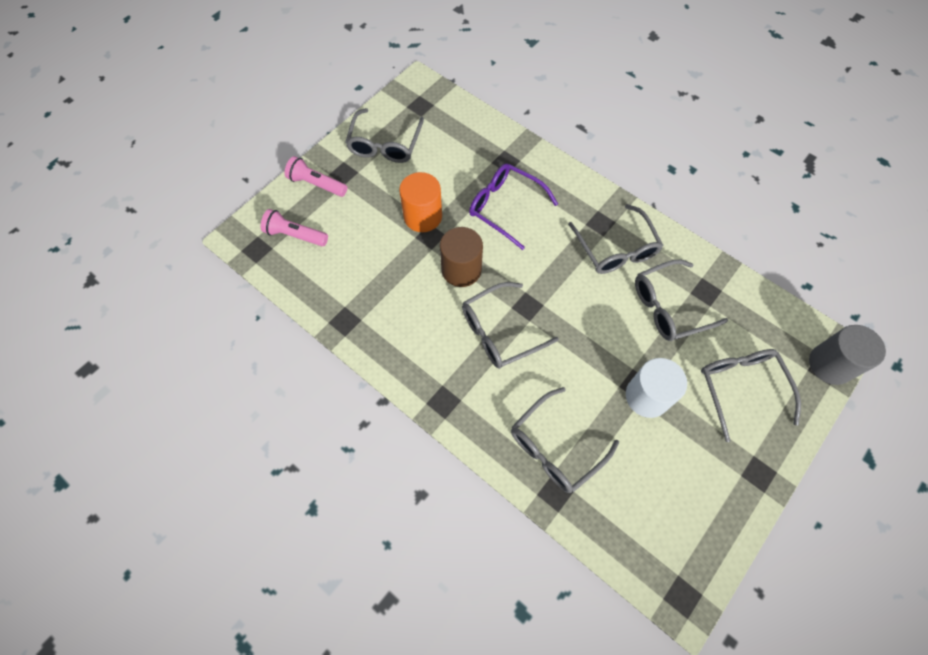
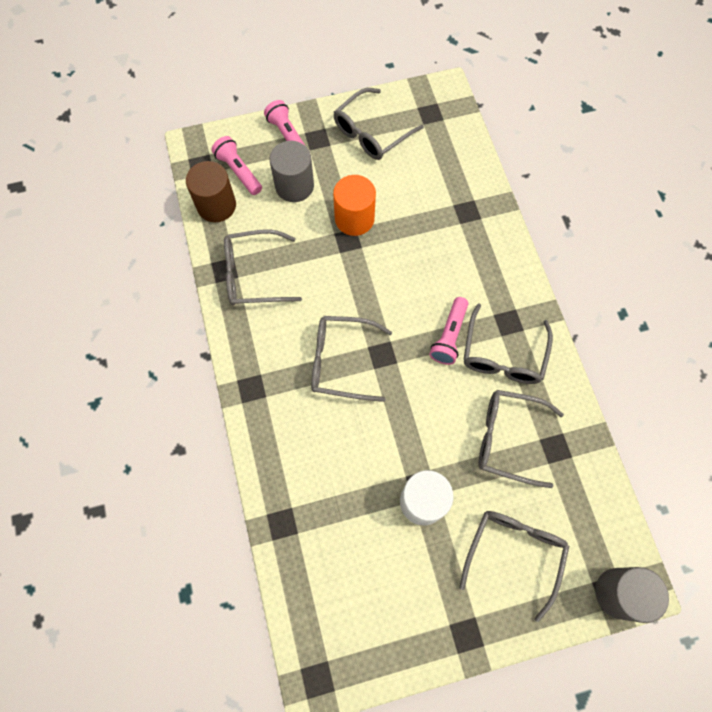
camera: 35 degrees right, 5 degrees up
(353, 219) = (294, 186): none -> grey cylinder
(461, 270) = (351, 286): brown cylinder -> brown cylinder (216, 205)
(505, 207) = (432, 254): purple glasses -> none
(555, 447) = (310, 488): grey glasses -> grey glasses (253, 274)
(566, 260) = (449, 336): none -> pink flashlight

